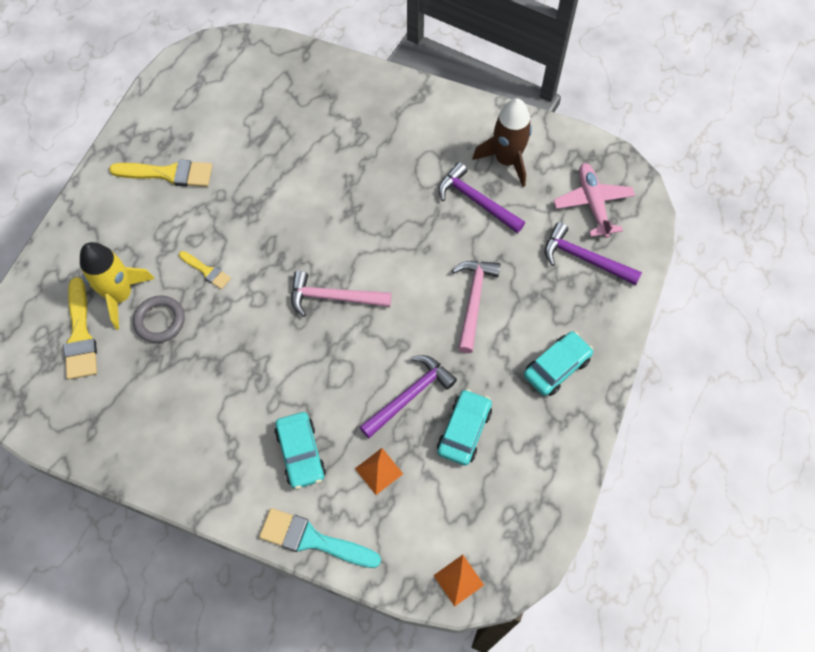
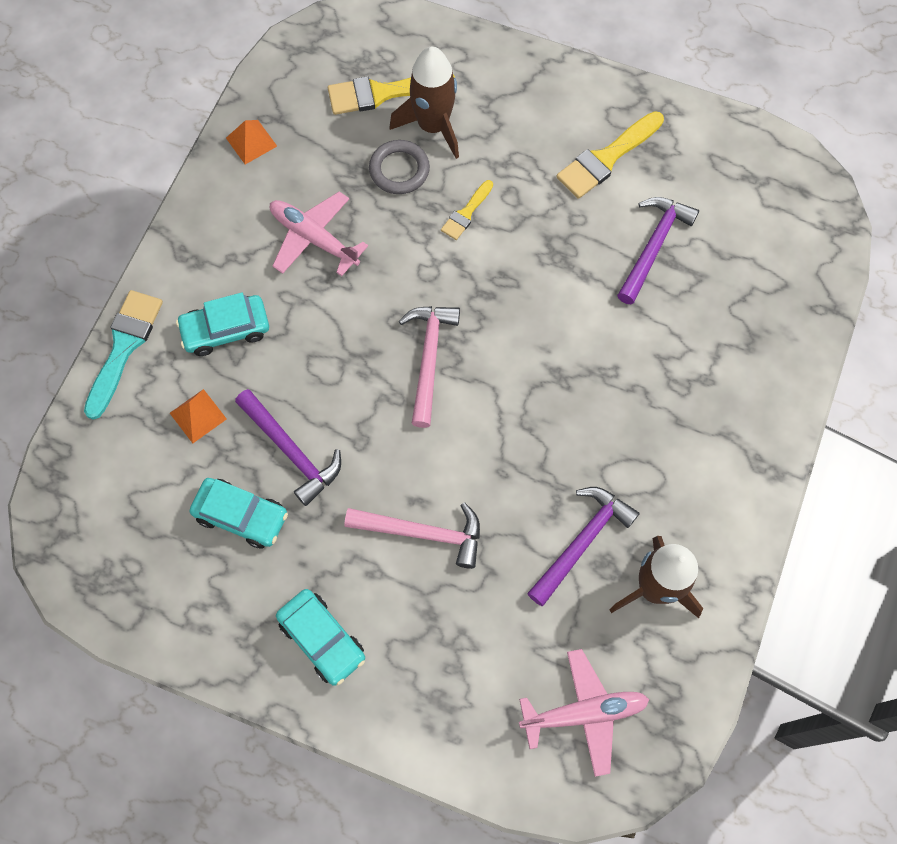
camera: 90 degrees right, 5 degrees up
(120, 295) = (433, 126): yellow rocket -> brown rocket
(168, 174) = (606, 158): yellow brush -> yellow brush turned 45 degrees clockwise
(219, 386) = (314, 238): none -> pink plane
(458, 580) = (61, 505): orange pyramid -> orange pyramid (251, 142)
(584, 258) = (490, 692): purple hammer -> purple hammer (653, 246)

